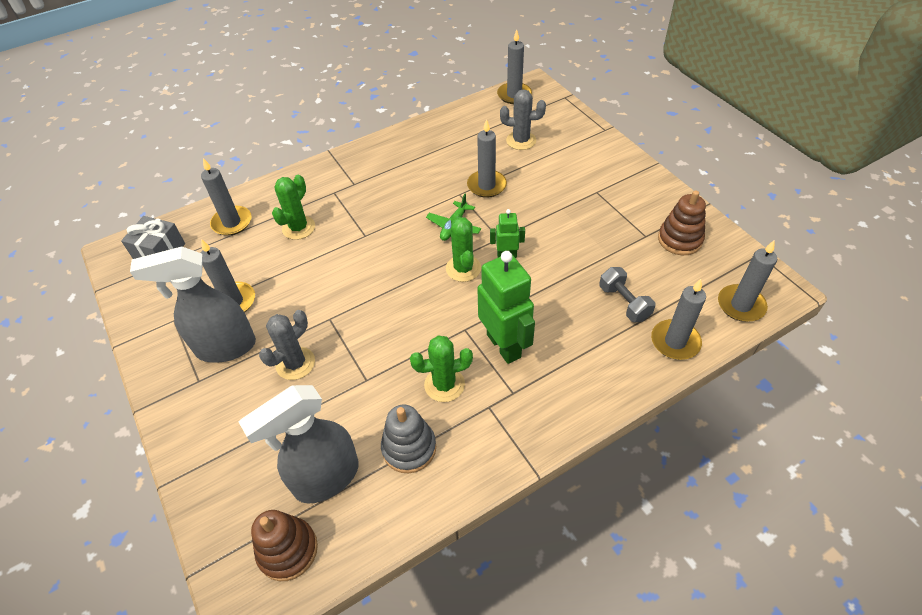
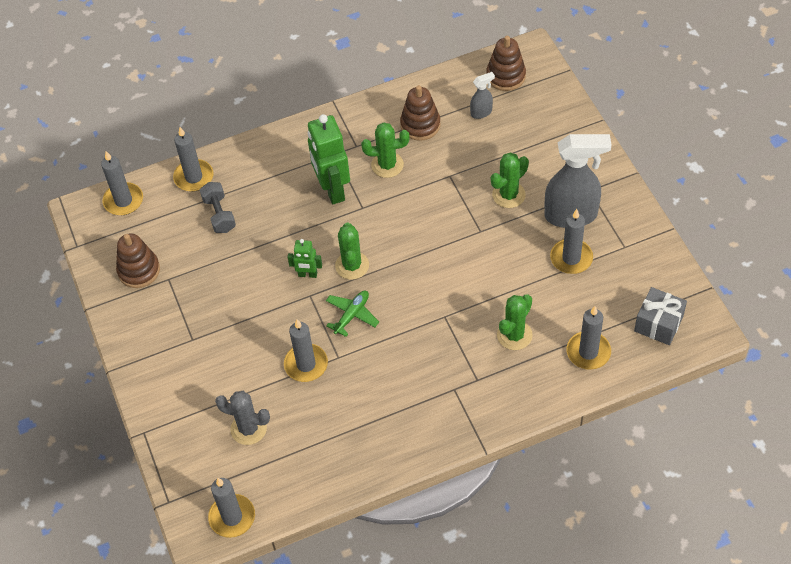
camera: 170 degrees left, 5 degrees up
(295, 363) = (508, 195): grey cactus -> green cactus
(326, 478) = (481, 112): grey spray bottle -> grey spray bottle, size x0.46
(409, 448) = (420, 125): grey stacking toy -> brown stacking toy

